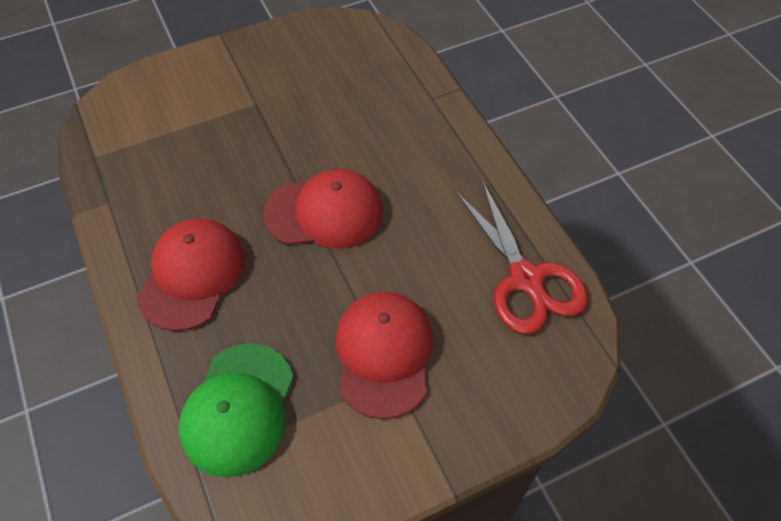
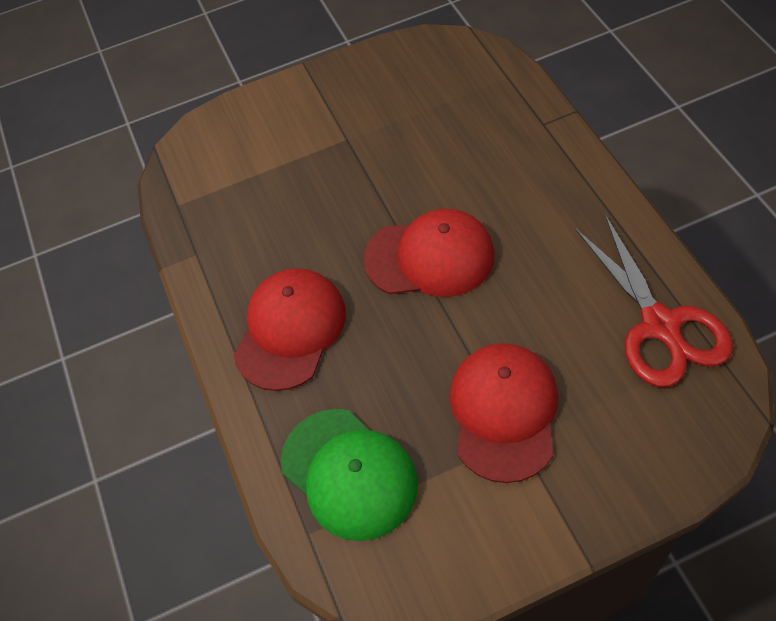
camera: 10 degrees right, 0 degrees up
(238, 409) = (349, 473): green cap -> green cap turned 60 degrees counterclockwise

